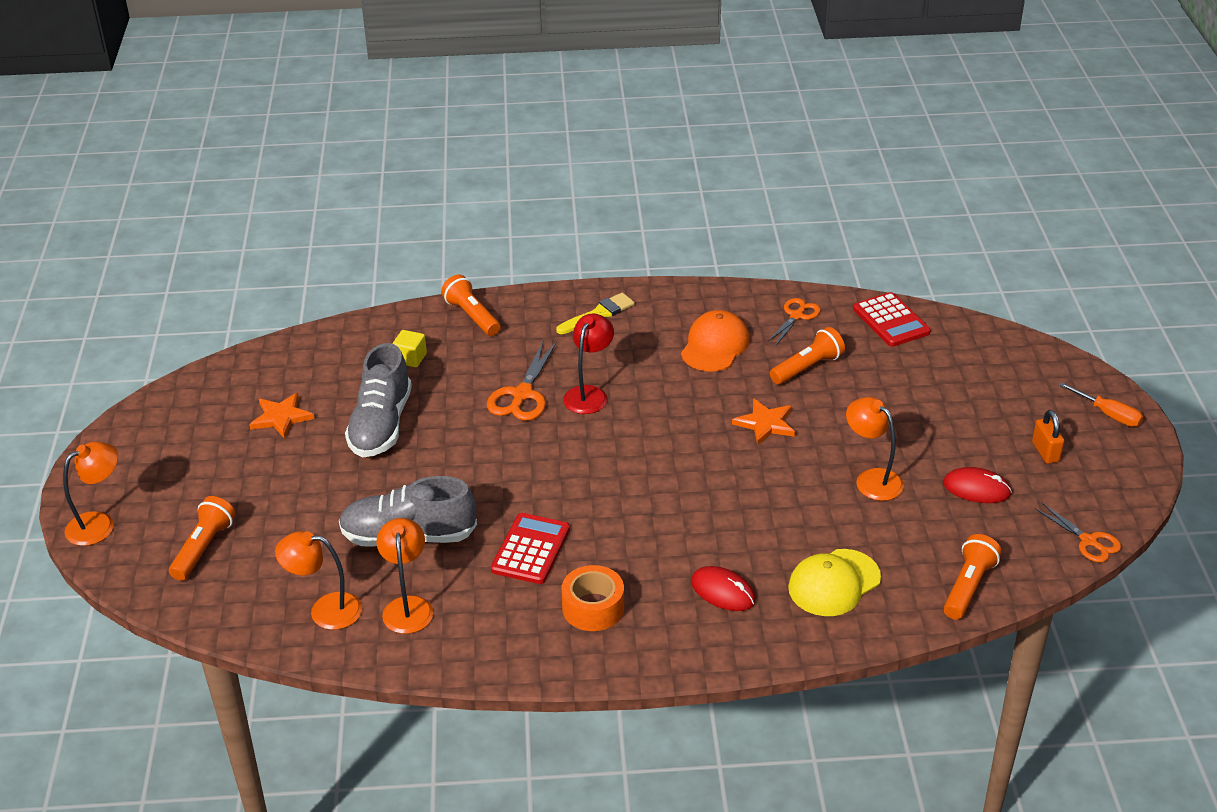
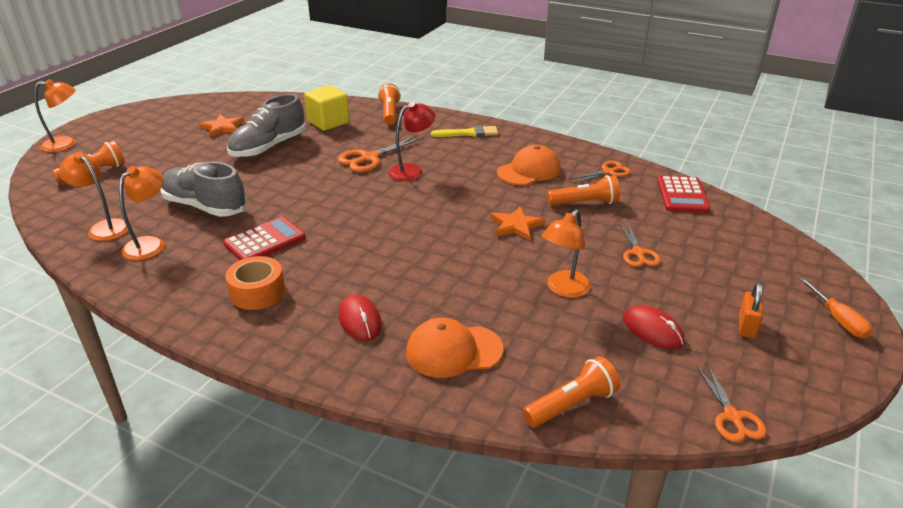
camera: 30 degrees right, 5 degrees down
(410, 358) = (328, 122): yellow cube -> yellow cube, size x1.75
(834, 583) = (453, 351): yellow cap -> orange cap
(872, 479) = (563, 289): orange lamp -> orange lamp turned 135 degrees counterclockwise
(903, 410) = (638, 253): none -> orange scissors

